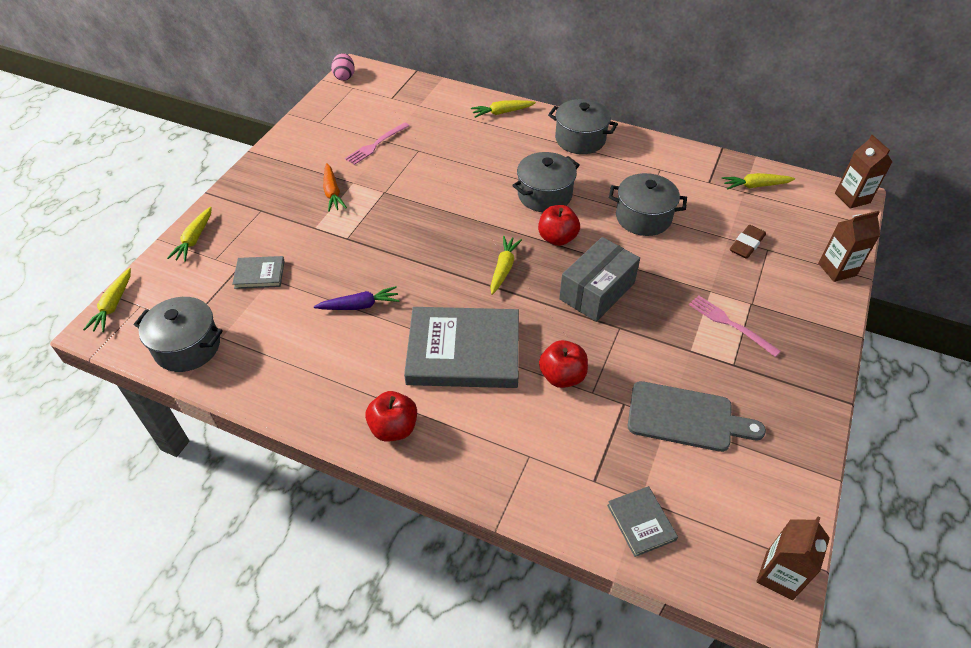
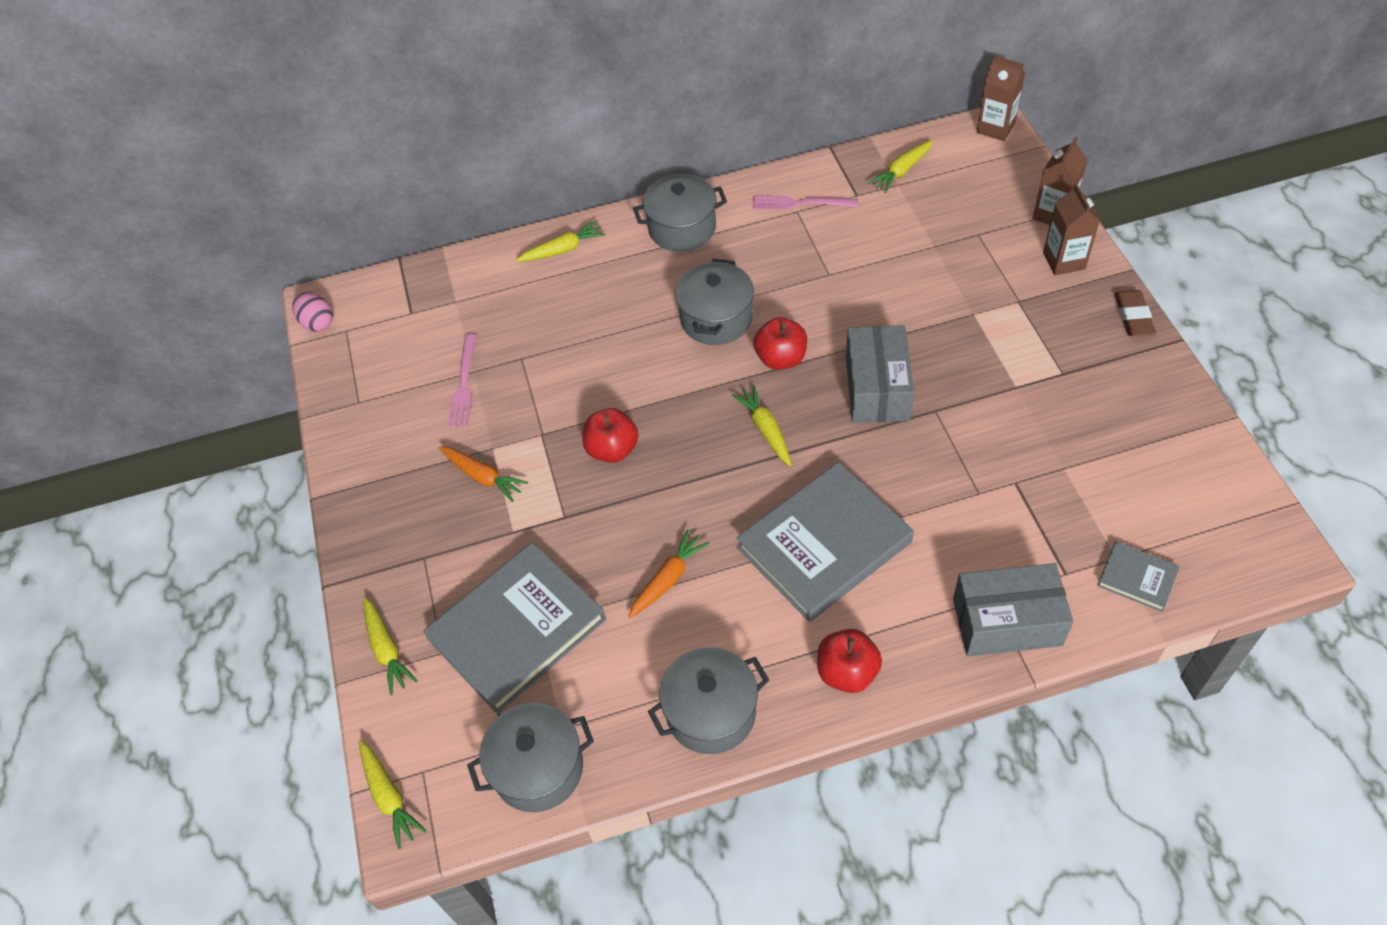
camera: 35 degrees left, 5 degrees up
(259, 274) = (517, 629): grey book -> grey book, size x2.19
(359, 305) = (668, 579): purple carrot -> orange carrot
(502, 113) = (562, 249): yellow carrot -> yellow carrot turned 150 degrees counterclockwise
(521, 478) = (1007, 622): none -> grey box
(562, 376) = (938, 498): red apple -> red apple (612, 449)
(643, 217) = (837, 277): grey pot -> grey pot (711, 712)
(686, 417) = (1076, 454): grey cutting board -> none
(730, 324) = (1022, 335): pink fork -> pink fork (799, 203)
(746, 244) = (956, 241): brown eraser -> brown eraser (1133, 316)
(779, 575) = (1272, 534): brown carton -> brown carton (1064, 261)

